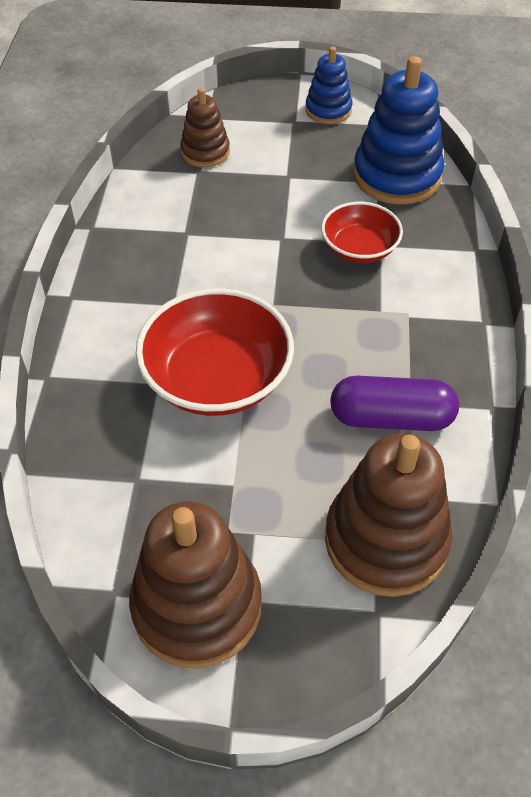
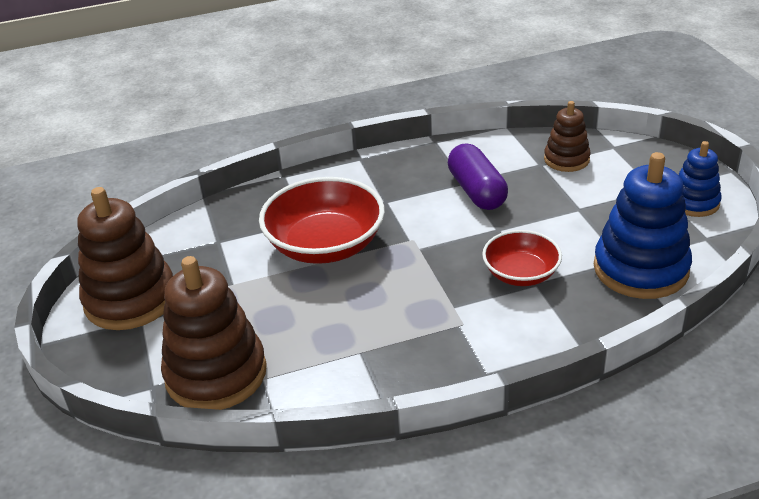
camera: 70 degrees right, 15 degrees down
(391, 418) = (337, 345): purple capsule -> purple capsule (477, 191)

